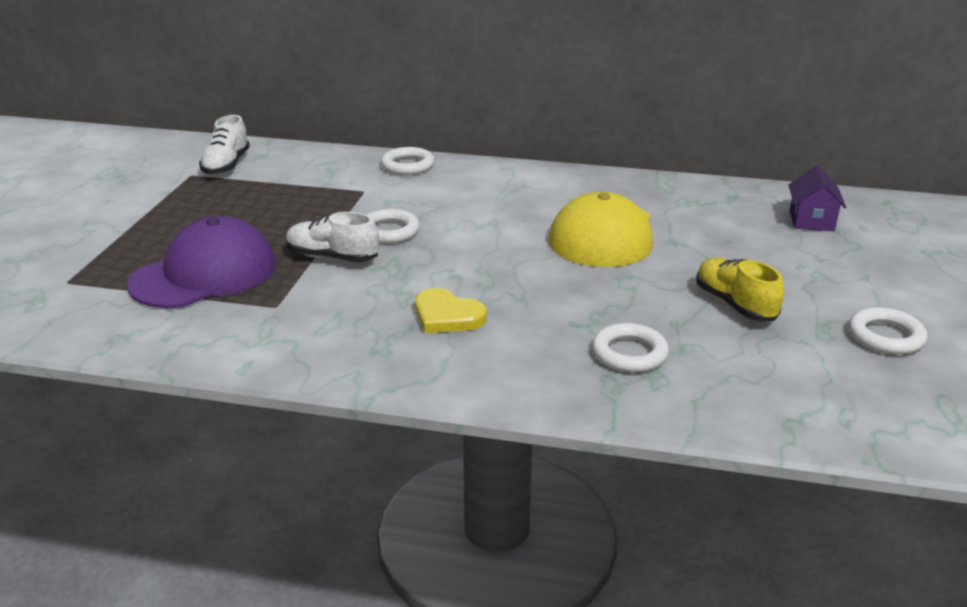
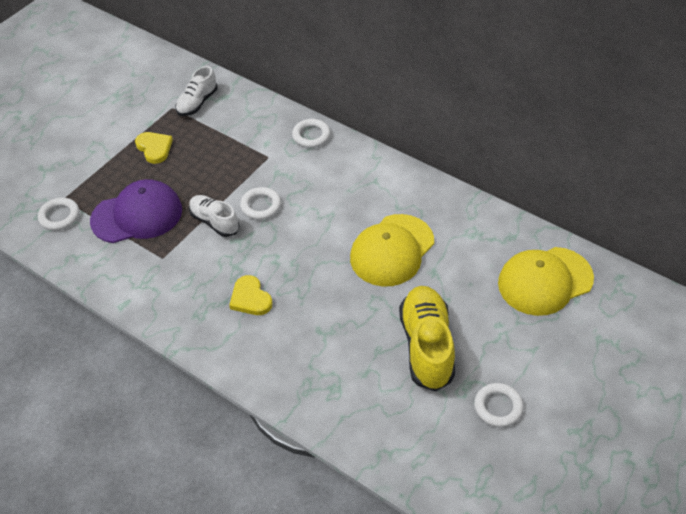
camera: 25 degrees right, 20 degrees up
(189, 211) = (154, 148): none -> yellow heart
(629, 353) = (332, 366): white ring -> white ring (59, 216)
(735, 304) = (426, 346): yellow shoe -> yellow shoe, size x1.64
(811, 221) = (545, 281): purple house -> yellow cap

